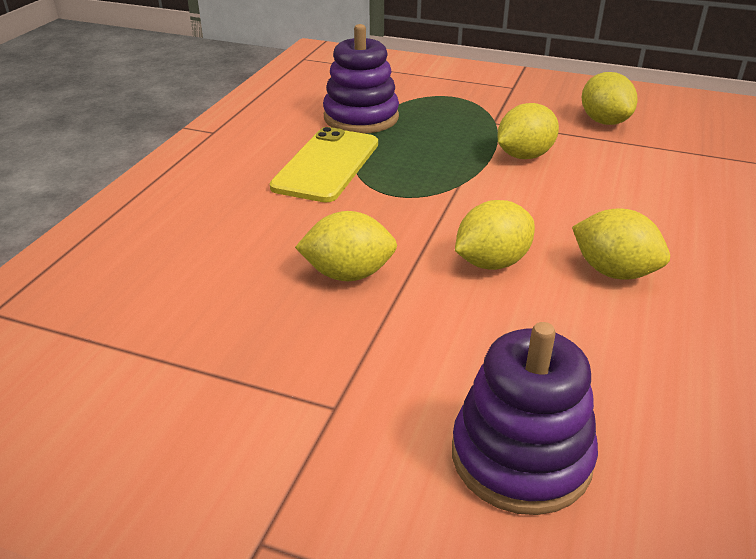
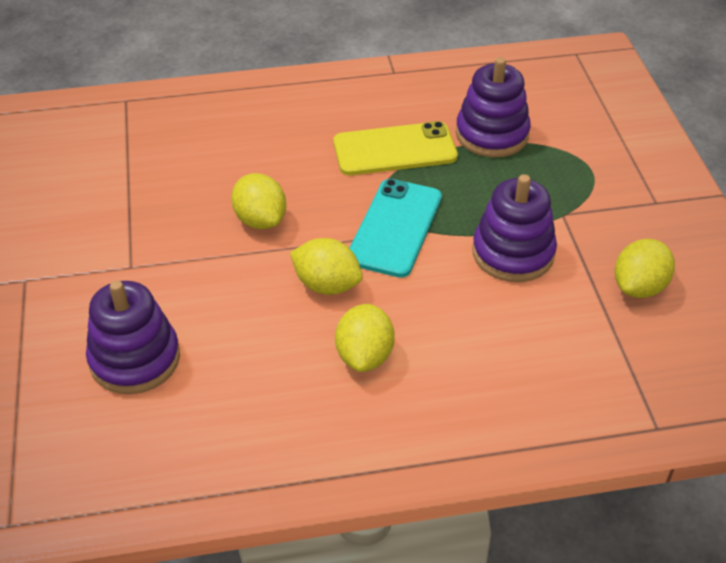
camera: 60 degrees right, 10 degrees up
(439, 199) = (395, 228): none -> turquoise phone
(524, 156) = (513, 253): yellow lemon -> purple stacking toy

